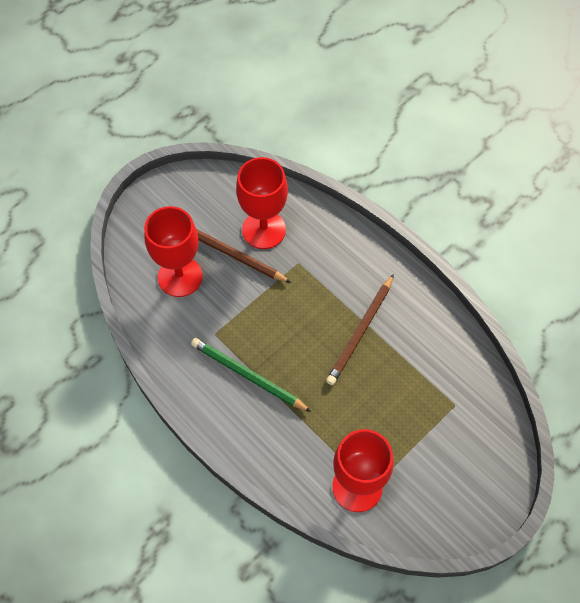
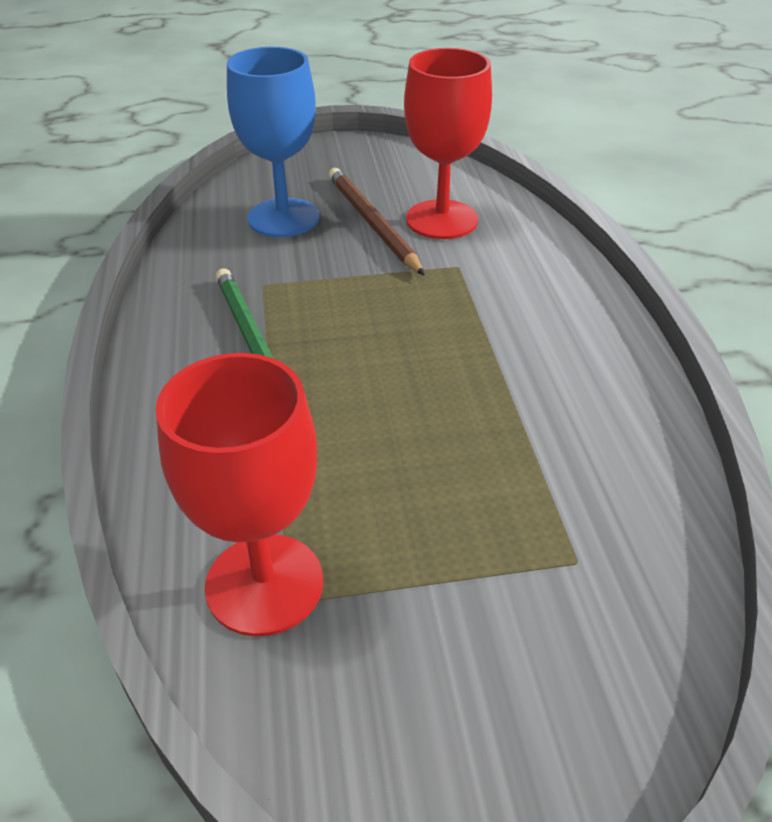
camera: 35 degrees right, 20 degrees down
(180, 277) = (283, 218): red goblet -> blue goblet
(360, 332) = (483, 376): brown pencil -> none

